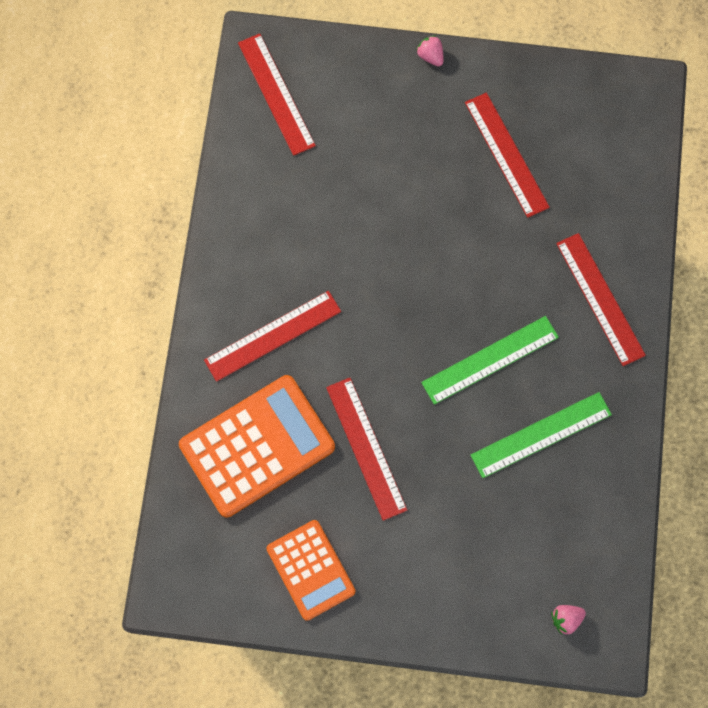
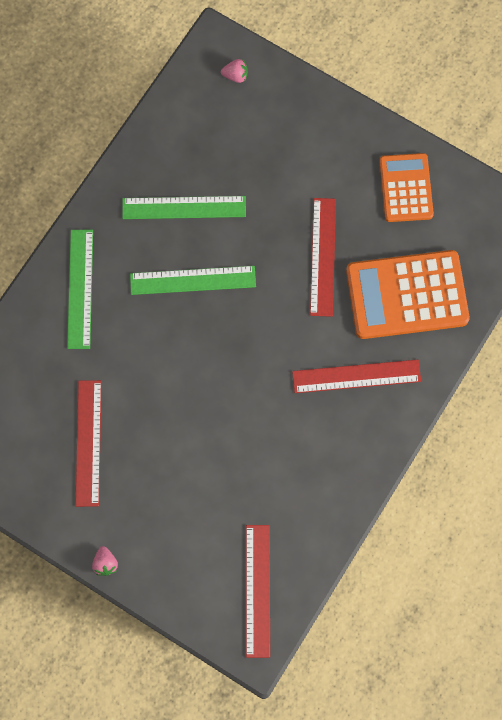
camera: 155 degrees left, 0 degrees up
(600, 299) = (80, 288): red ruler -> green ruler

